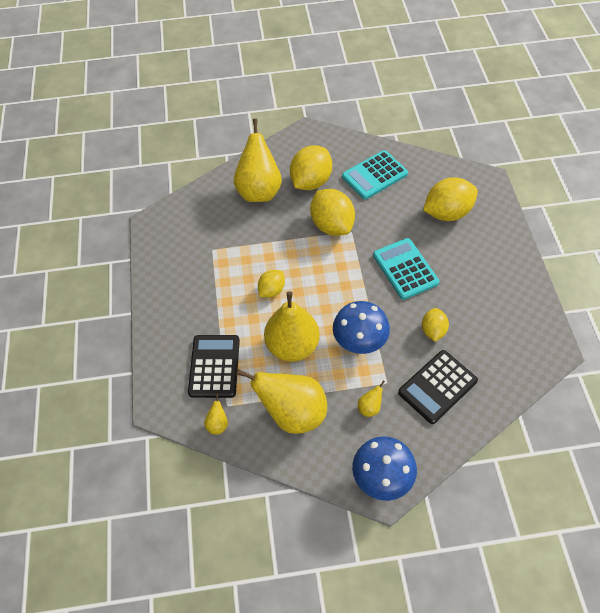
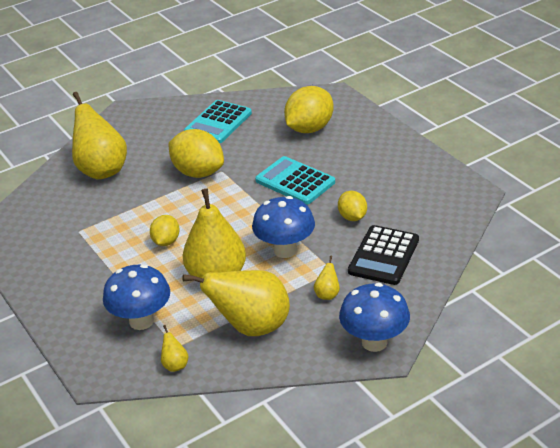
camera: 25 degrees left, 20 degrees down
(214, 366) = (141, 321): black calculator -> blue mushroom
(311, 182) = (154, 147): yellow lemon -> none

